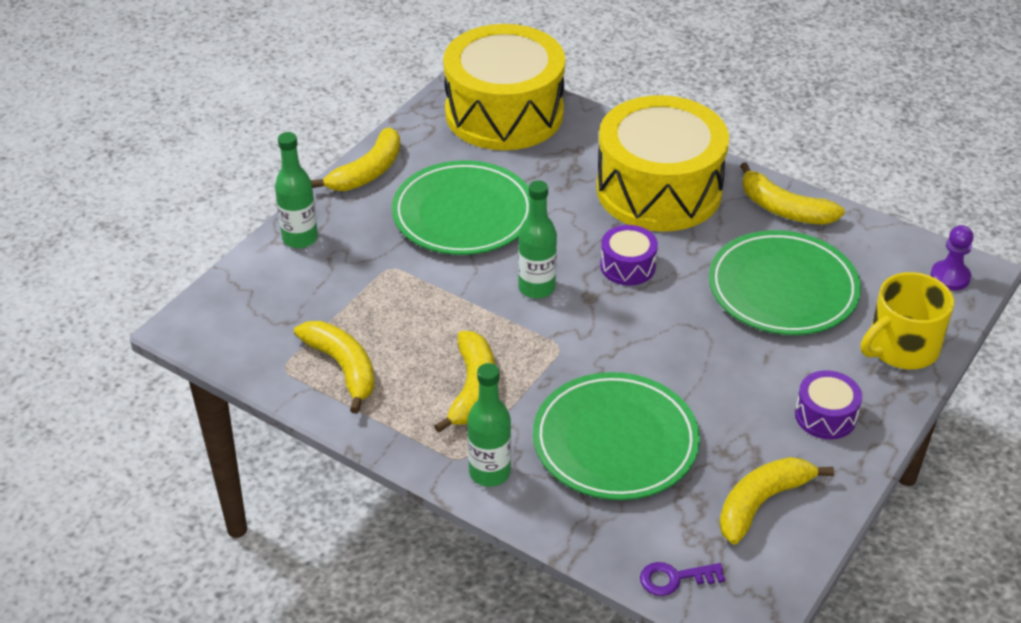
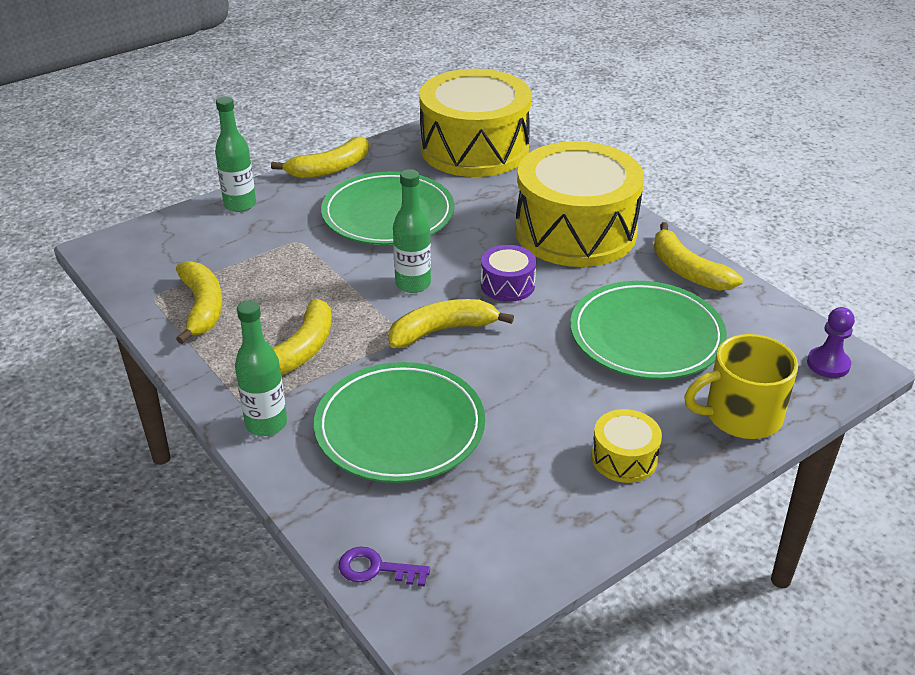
camera: 20 degrees right, 5 degrees down
(762, 503) = (509, 522): yellow banana -> yellow banana (442, 330)
(825, 416) = (624, 458): purple drum -> yellow drum

